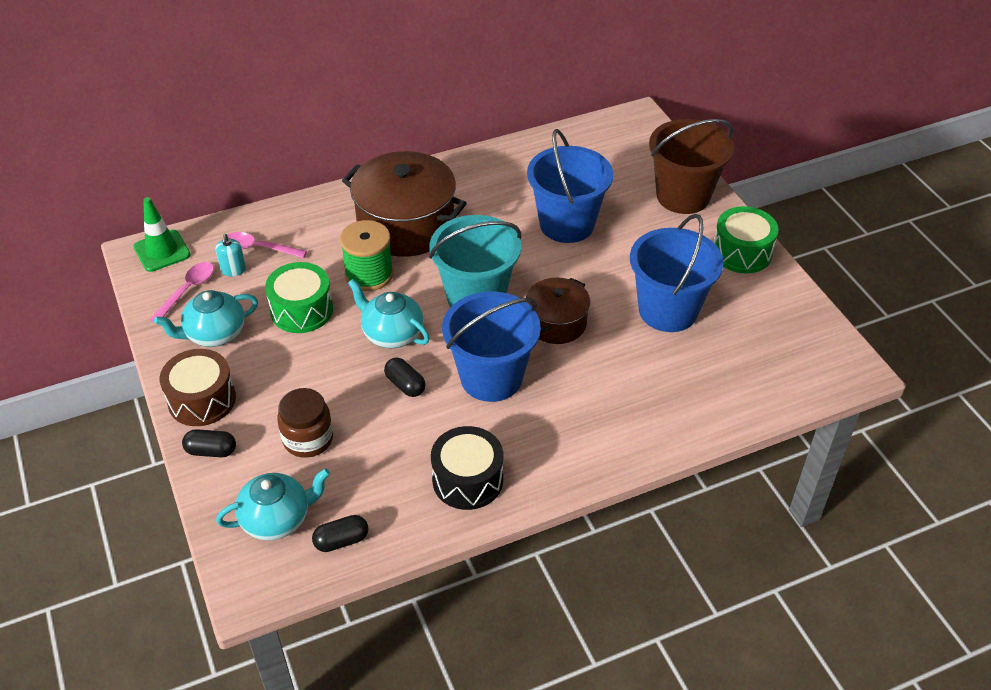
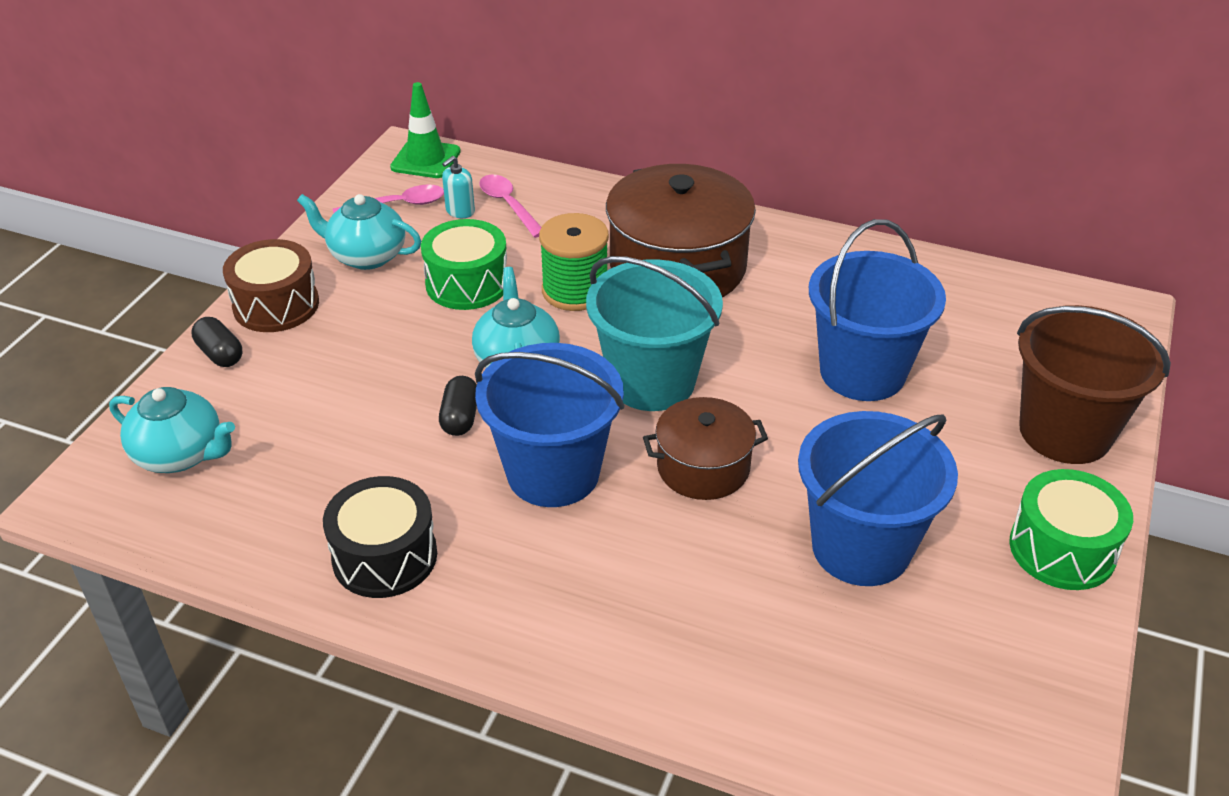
camera: 45 degrees right, 5 degrees down
(308, 439) = (306, 403): brown jar -> none
(341, 540) = (199, 518): black capsule -> none

